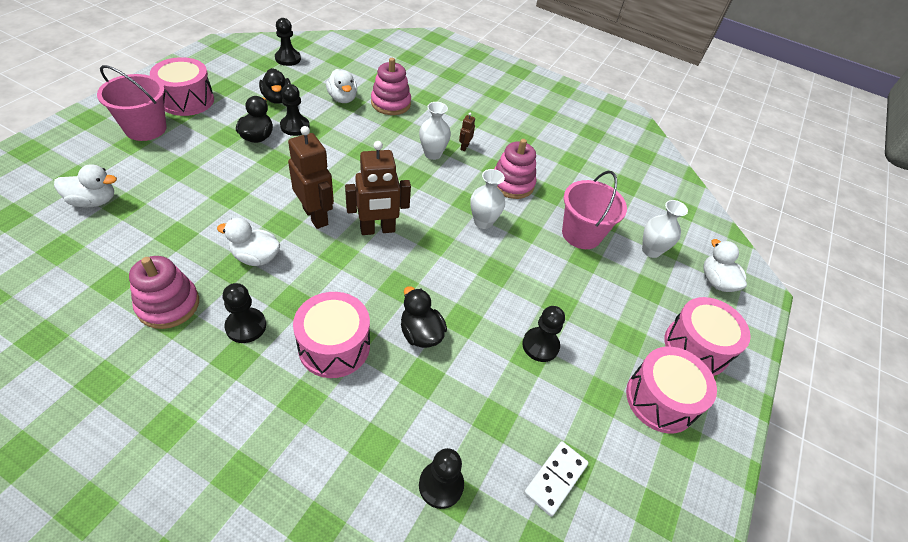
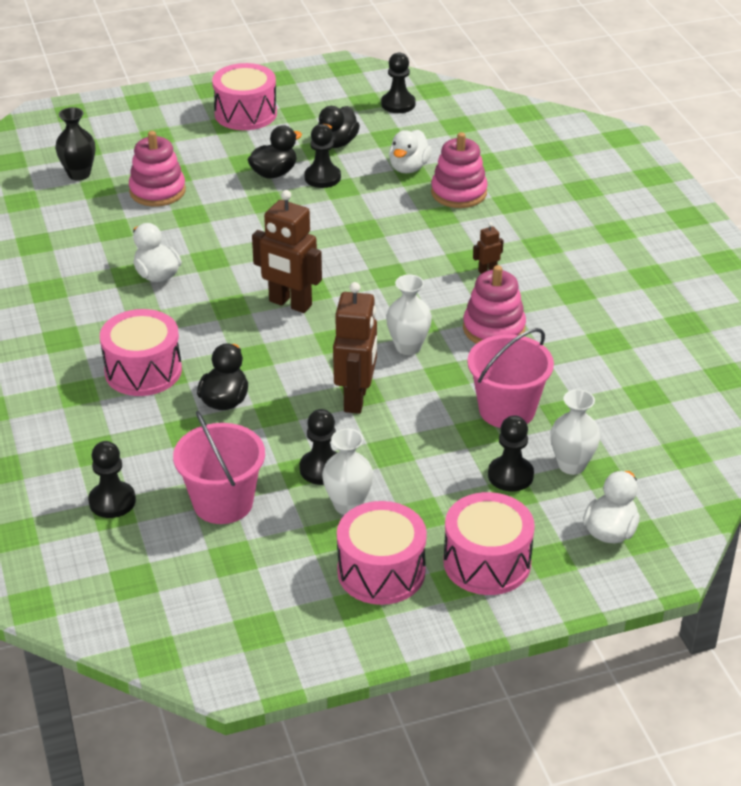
camera: 50 degrees right, 10 degrees down
(94, 201) = (79, 174): white duck -> black vase
(145, 128) = (181, 127): pink bucket -> pink bucket (223, 503)
(168, 305) = (55, 278): pink stacking toy -> pink stacking toy (157, 191)
(246, 326) = (93, 321): black pawn -> black pawn (510, 475)
(316, 216) = (246, 266): brown robot -> brown robot (356, 399)
(432, 154) = (439, 262): white vase -> white vase (348, 505)
(555, 479) = (204, 555): white domino -> none

